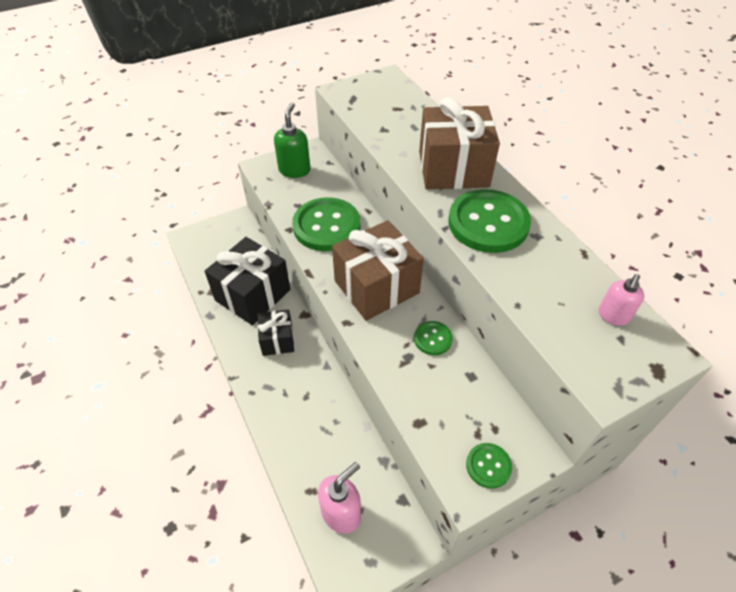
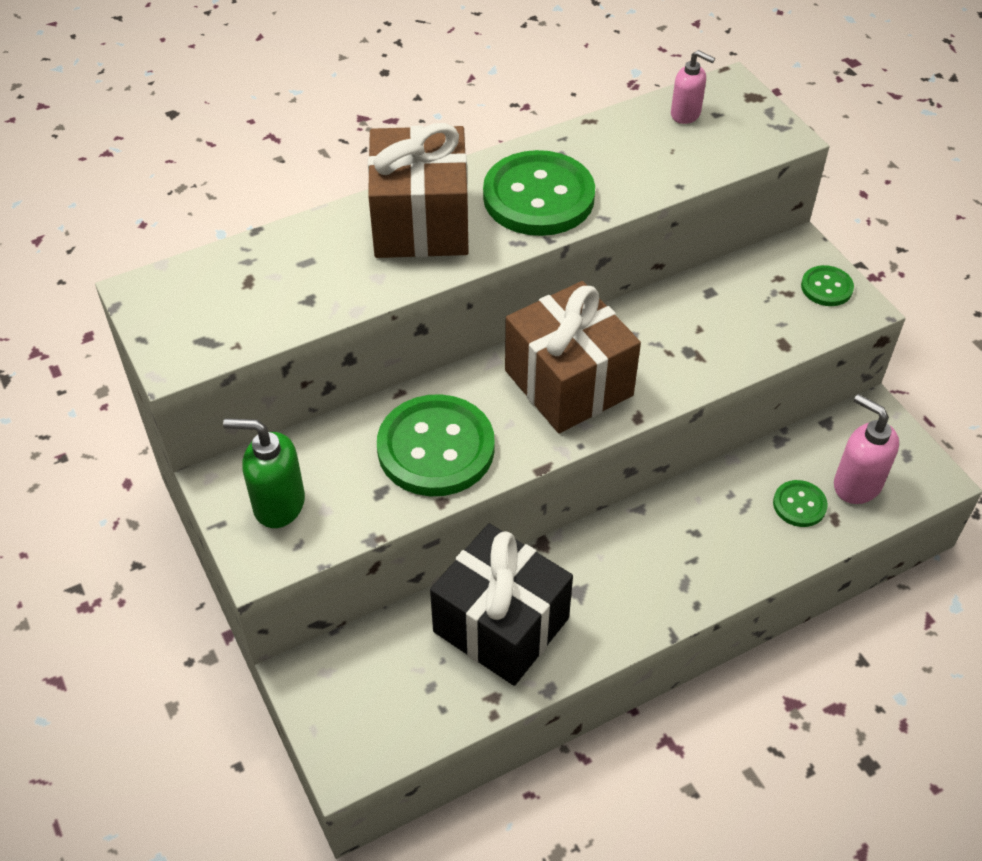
camera: 90 degrees left, 0 degrees up
(277, 340) = (596, 578): black gift -> none
(432, 339) = (657, 325): green button -> green button (799, 505)

